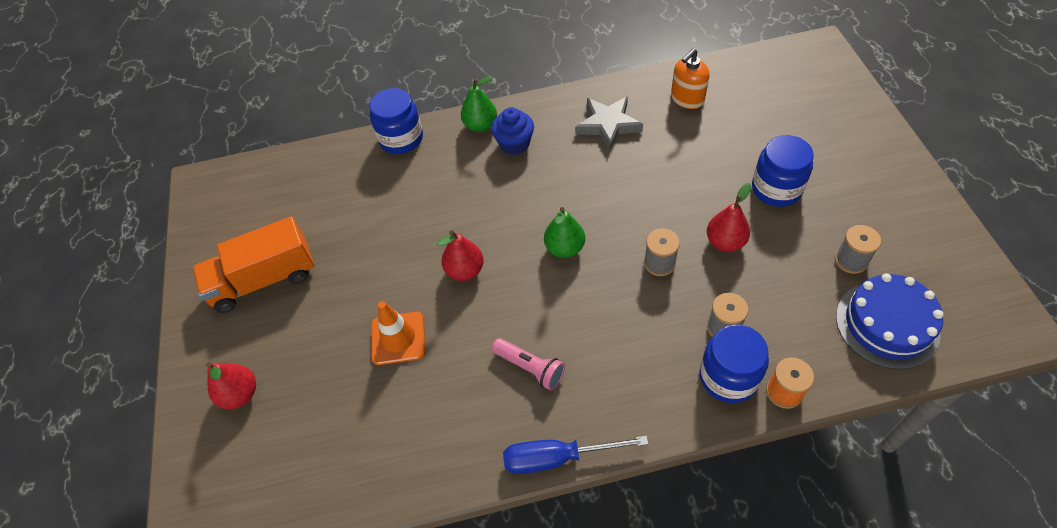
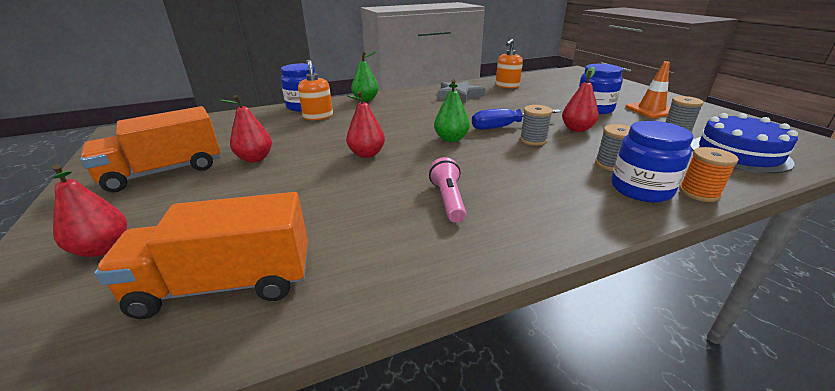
camera: 15 degrees left, 25 degrees down
(339, 451) = (225, 284): none -> orange truck
(348, 264) = (255, 158): none -> red pear
(398, 338) = (305, 194): orange traffic cone -> orange traffic cone (651, 110)
(417, 170) = (318, 116): none -> orange soap dispenser
(514, 144) = (393, 104): blue cupcake -> none
(530, 368) = (448, 200): pink flashlight -> pink flashlight turned 120 degrees counterclockwise
(557, 458) = (508, 259): blue screwdriver -> blue screwdriver (505, 126)

